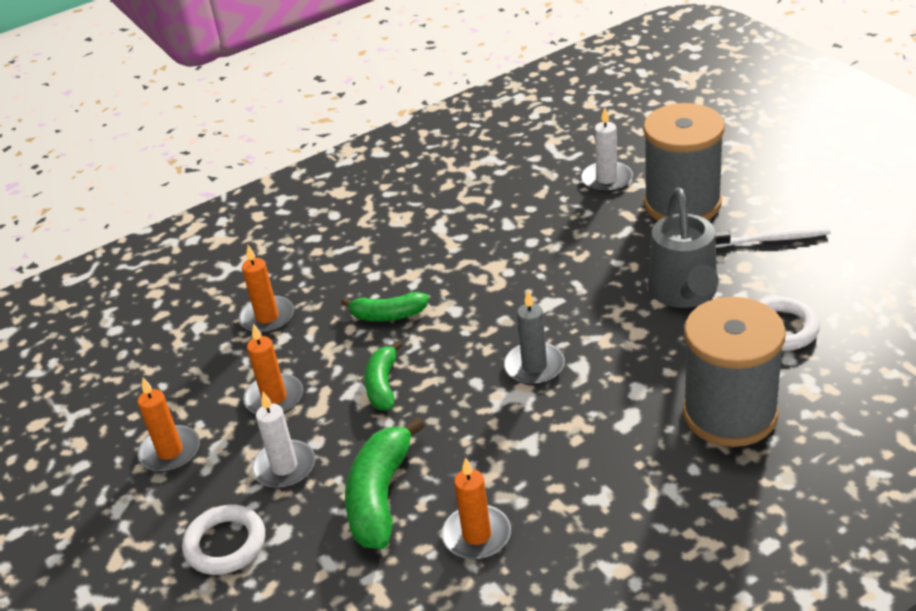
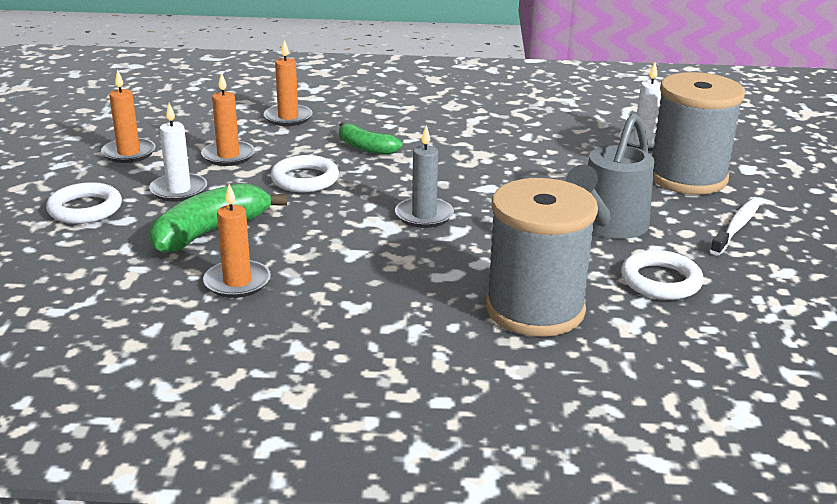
camera: 30 degrees right, 10 degrees down
(383, 385) = (305, 179): green banana -> white ring
(772, 239) = (737, 227): white toothbrush -> white toothbrush turned 90 degrees counterclockwise

